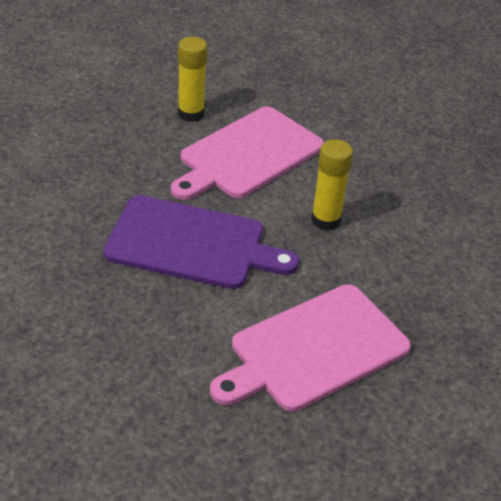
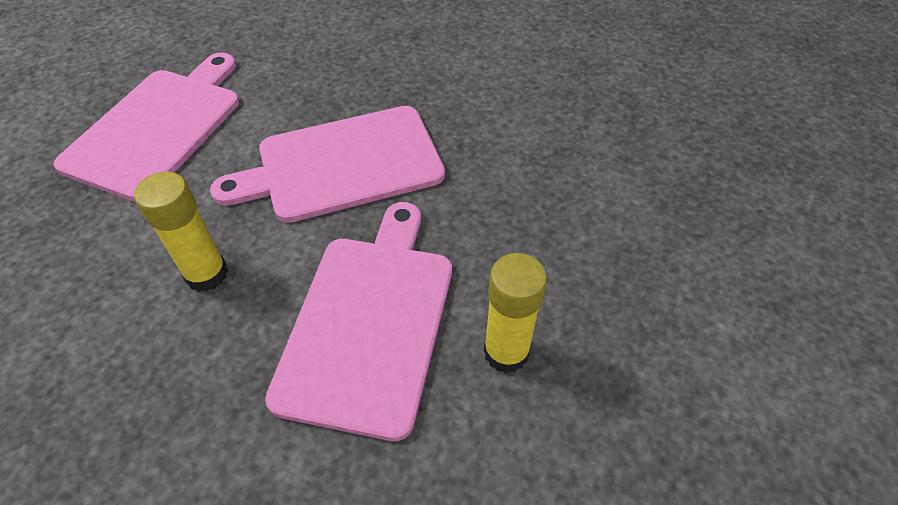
camera: 150 degrees right, 10 degrees up
(192, 244) = (342, 165): purple cutting board -> pink cutting board

